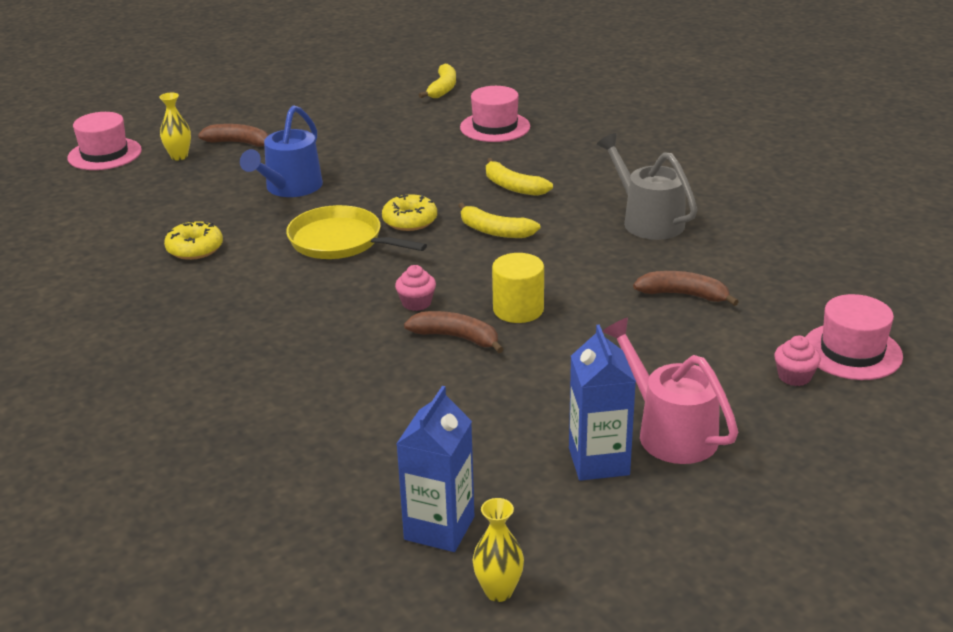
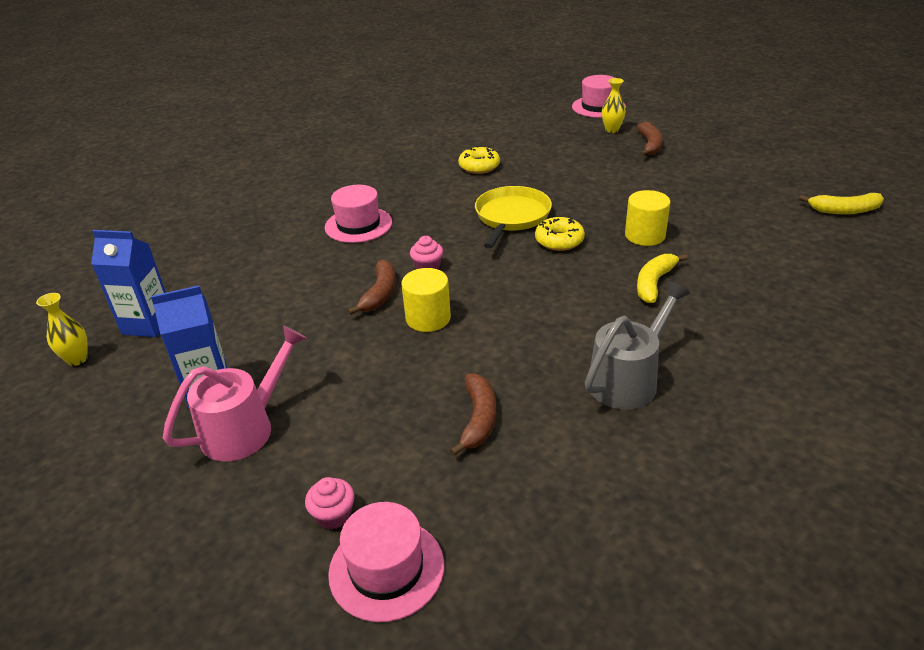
camera: 80 degrees right, 5 degrees up
(289, 188) = (587, 180): blue watering can -> none
(428, 177) = (645, 235): none -> yellow cylinder
(494, 231) = (560, 286): yellow banana -> none
(495, 127) = (780, 253): pink hat -> pink hat (358, 225)

